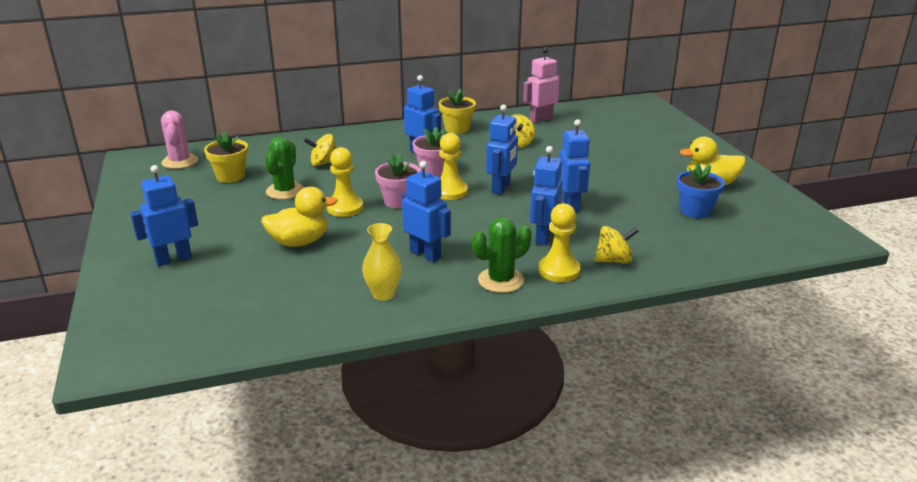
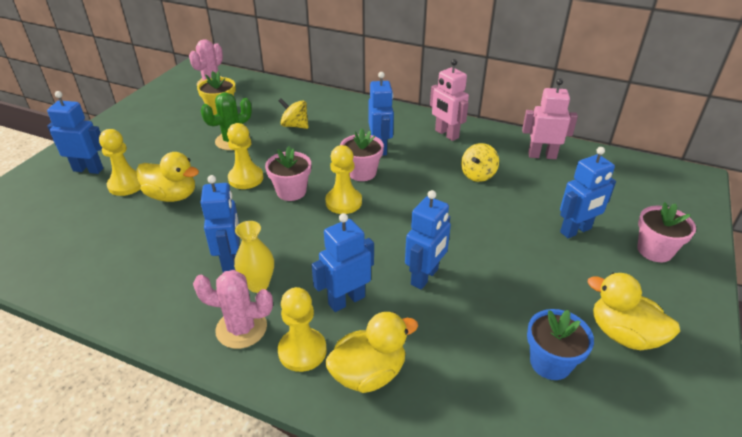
camera: 40 degrees right, 10 degrees up
(238, 253) = (126, 185): none -> yellow pawn
(383, 294) = (145, 284): yellow vase -> yellow vase (258, 284)
(457, 129) = (446, 134): yellow flower pot -> pink robot
(500, 280) = (241, 328): green cactus -> pink cactus
(501, 188) = (391, 220): blue robot -> blue robot (576, 231)
(614, 260) = (368, 373): yellow spinning top -> yellow duck
(672, 143) = (654, 250): none -> pink flower pot

